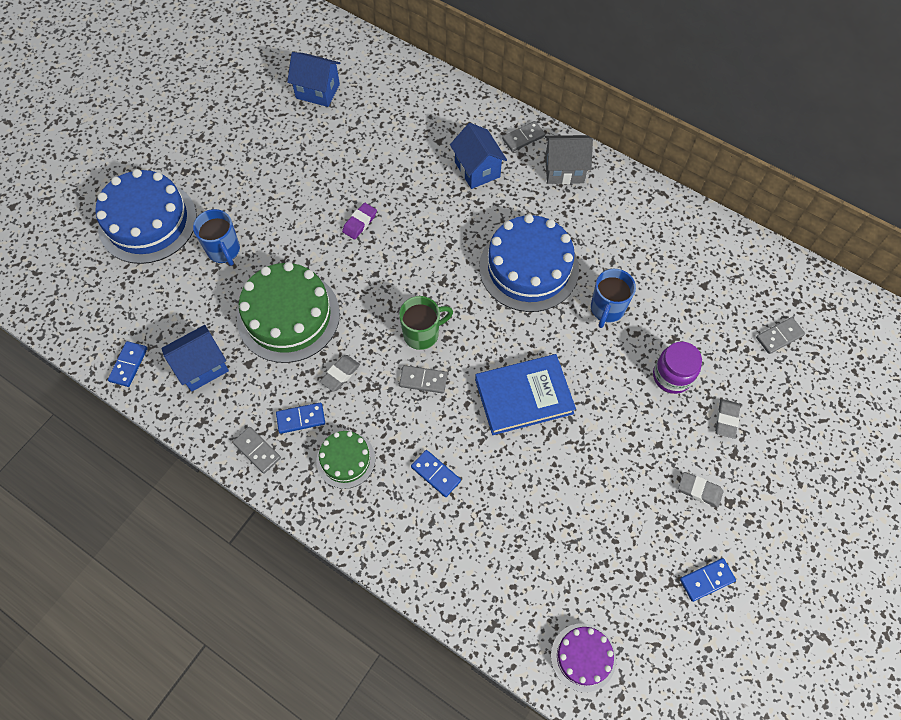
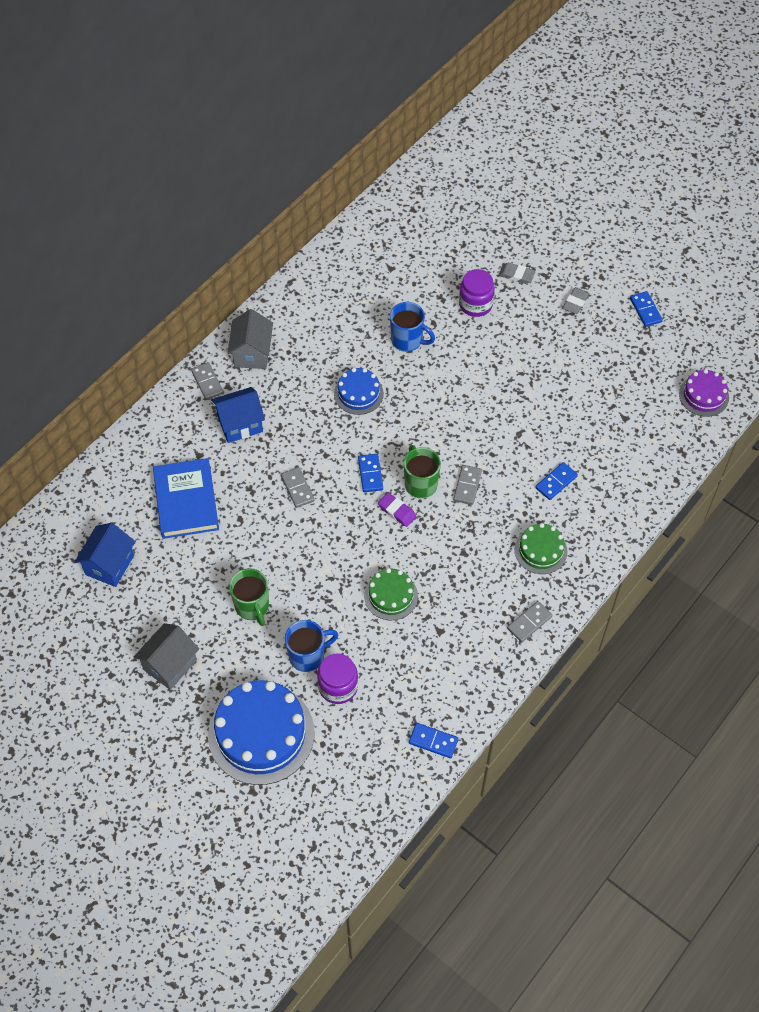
camera: 85 degrees left, 5 degrees down
(191, 278) = (338, 686): none -> purple jar
(202, 367) = (440, 672): blue house -> none
(218, 146) = (170, 665): none -> grey house
(276, 201) = (252, 607): none -> green mug
(288, 316) = (391, 596): green cake -> green cake, size x0.53
(301, 418) = (499, 586): blue domino -> blue domino (370, 474)
(340, 374) = (457, 552): grey eraser -> none
(360, 223) = (290, 530): purple eraser -> purple eraser (397, 511)
(524, 396) = (488, 411): blue book -> blue book (186, 501)
(529, 268) = (358, 393): blue cake -> blue cake, size x0.53
(779, 336) = (444, 227): grey domino -> grey domino (297, 488)

